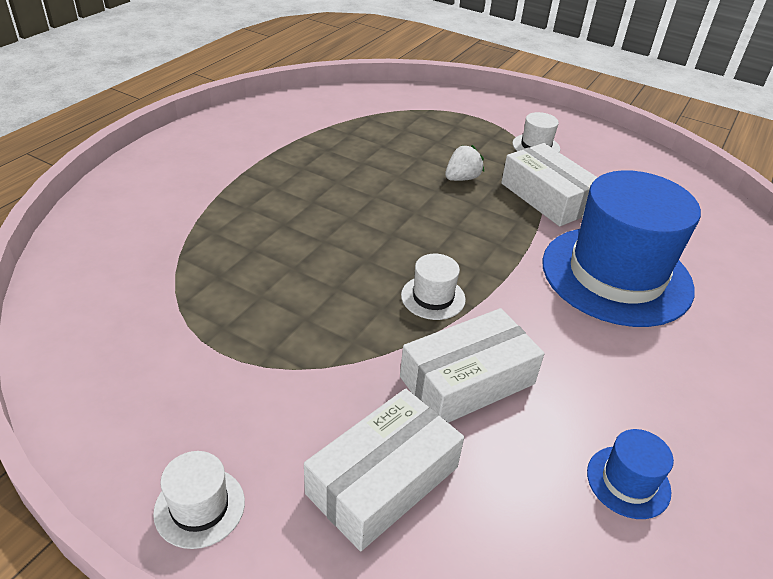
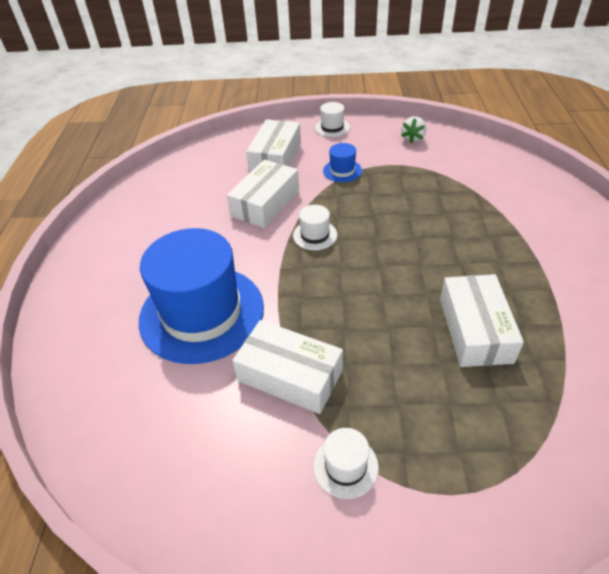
camera: 155 degrees right, 5 degrees up
(367, 161) = (475, 330): none -> white box
(462, 178) = (380, 356): white strawberry -> white strawberry (413, 138)
(628, 481) = (172, 197): blue hat -> blue hat (342, 171)

